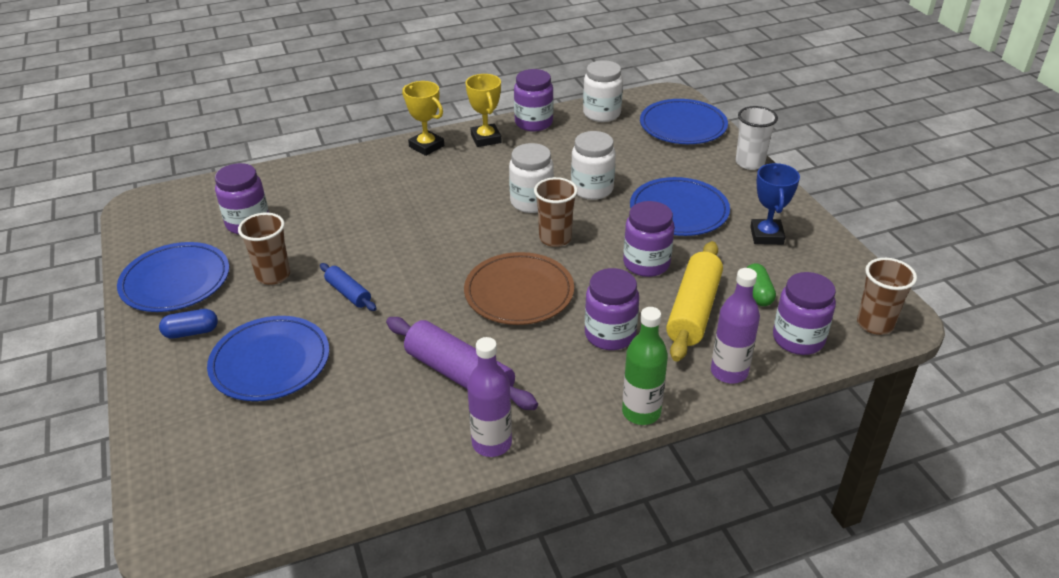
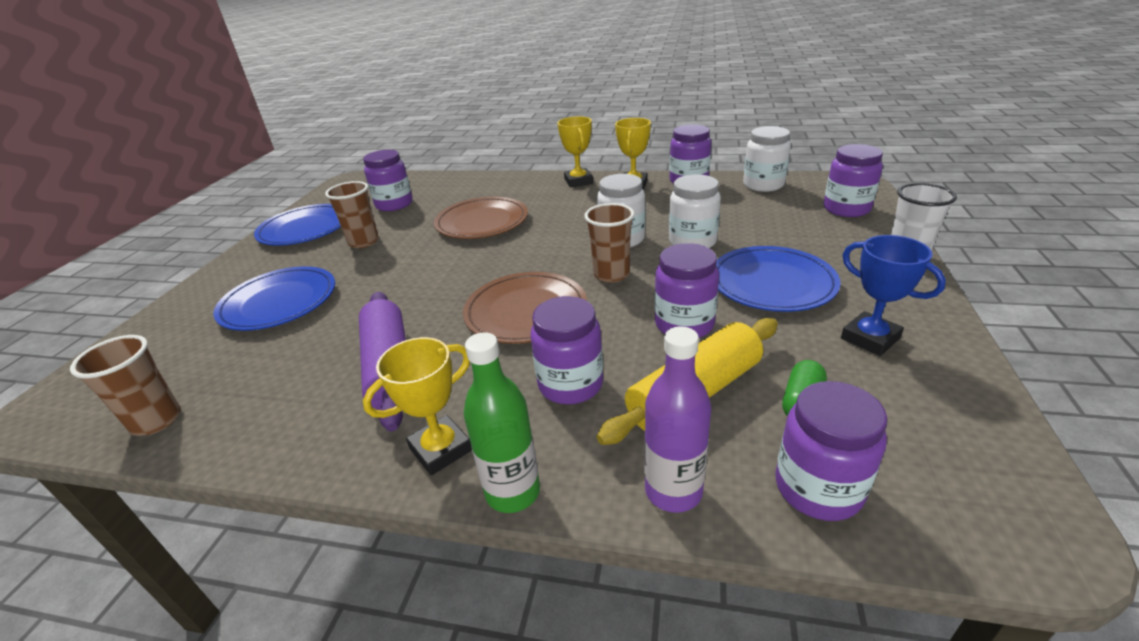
camera: 35 degrees right, 5 degrees down
(191, 332) = (266, 264): blue capsule -> none
(348, 293) = (394, 269): blue rolling pin -> none
(378, 219) = (482, 222): none -> brown plate
(492, 443) = (333, 450): purple bottle -> none
(568, 410) = (441, 449): none -> yellow trophy
(683, 126) = (846, 209): blue plate -> purple jar
(766, 235) = (870, 338): blue trophy -> blue trophy turned 75 degrees counterclockwise
(875, 324) = (978, 519): brown cup -> brown cup (156, 420)

